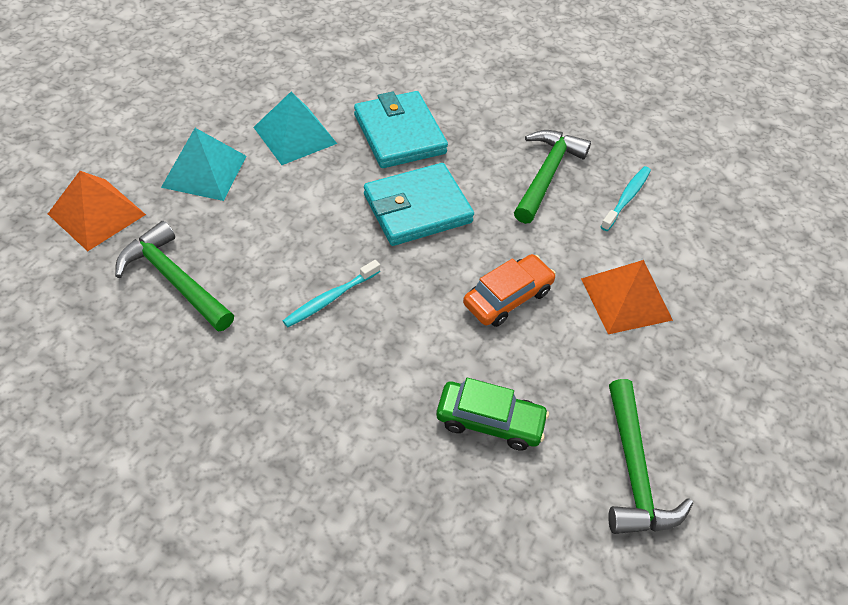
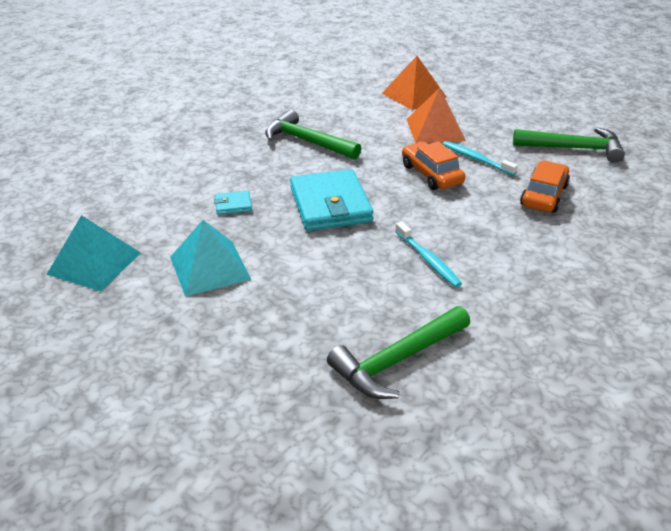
camera: 75 degrees left, 15 degrees down
(96, 214) = (288, 428): orange pyramid -> orange pyramid (414, 95)
(204, 171) = (242, 335): turquoise pyramid -> turquoise pyramid (94, 263)
(399, 134) = (233, 205): turquoise wallet -> turquoise wallet, size x0.44
(489, 421) = (544, 195): green car -> orange car
(626, 198) = (340, 114): turquoise toothbrush -> turquoise toothbrush (476, 159)

